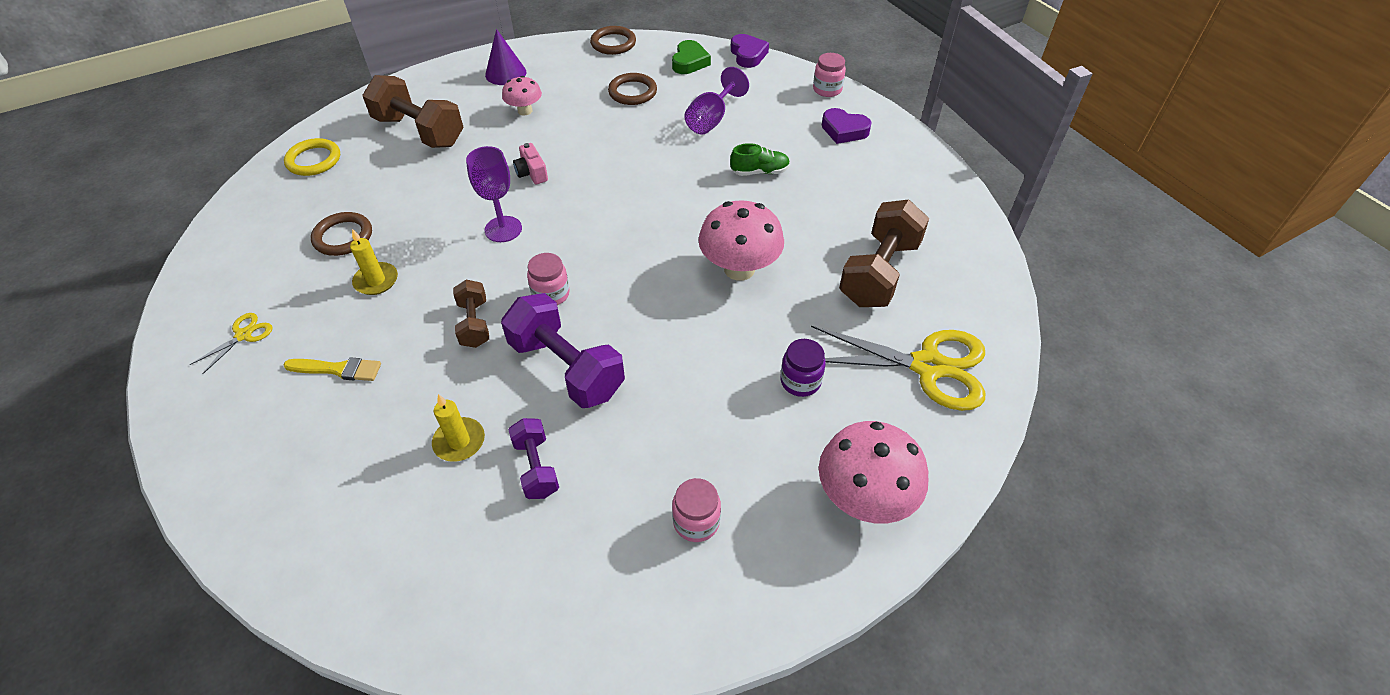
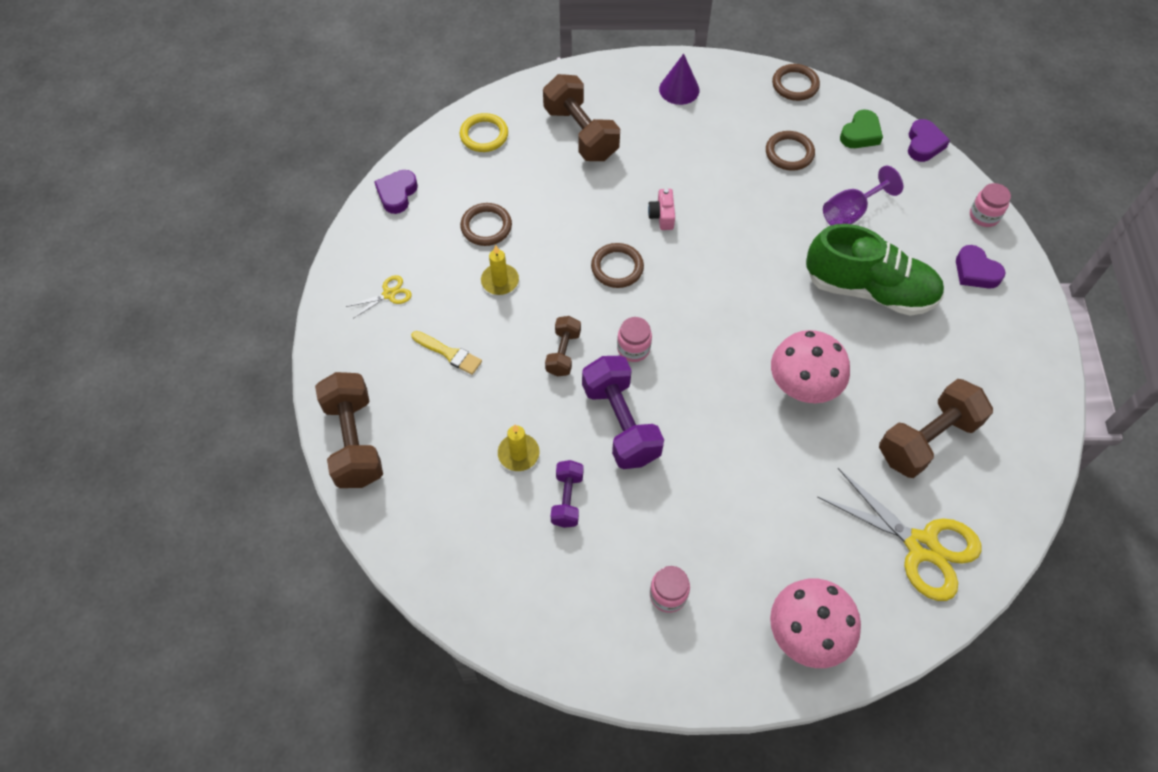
camera: 25 degrees right, 10 degrees up
(226, 238) = (397, 194): none -> purple heart
(240, 506) = (354, 441): none -> brown dumbbell
(503, 229) = (617, 267): purple goblet -> brown ring
(525, 111) = (681, 141): pink mushroom -> none
(760, 172) = (869, 290): green shoe -> green shoe, size x2.31
(800, 381) = (804, 514): purple jar -> none

